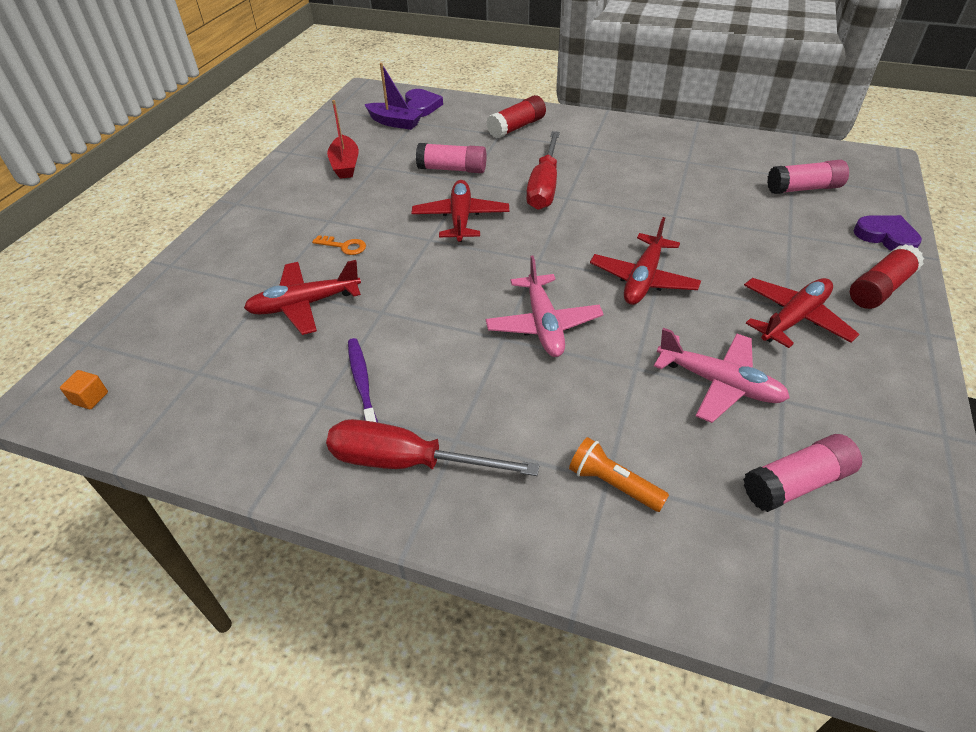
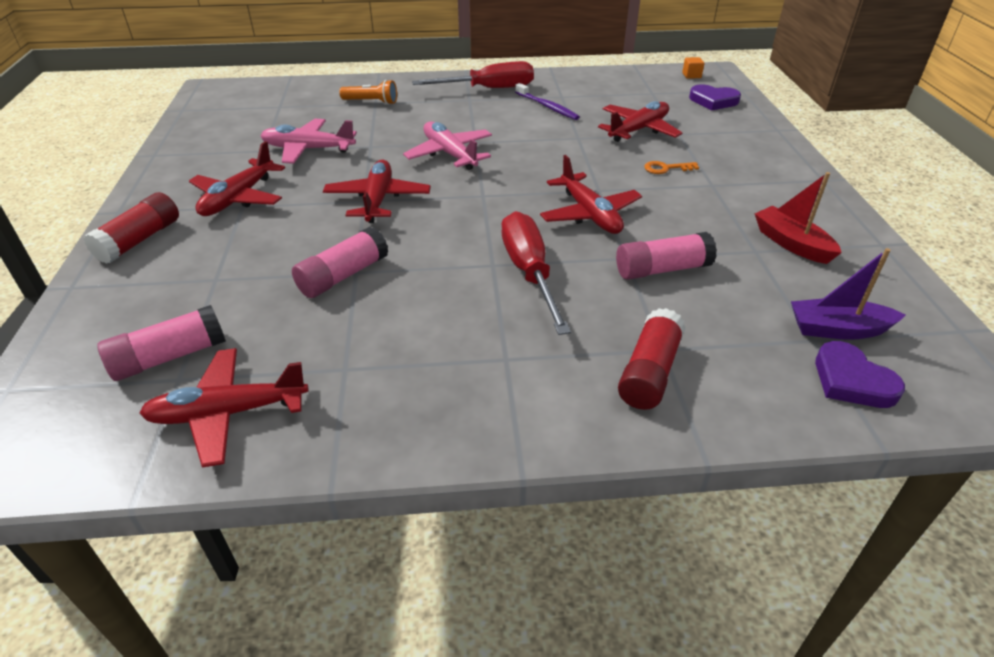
camera: 155 degrees right, 5 degrees down
(756, 155) = (228, 413): none -> red plane
(796, 483) = (264, 120): pink glue stick -> pink glue stick (343, 276)
(886, 237) = (91, 303): purple heart -> purple heart (713, 101)

